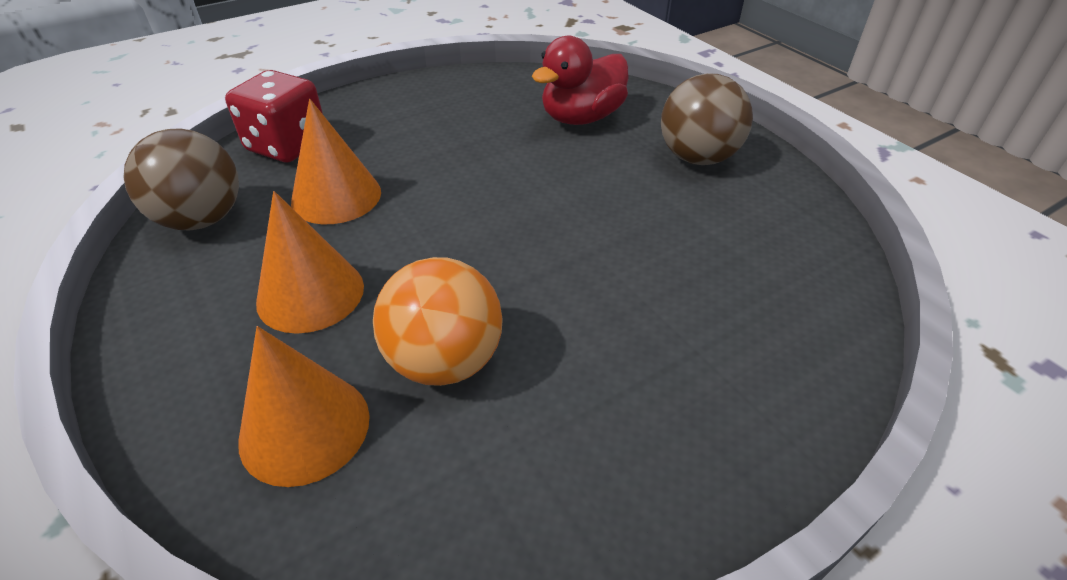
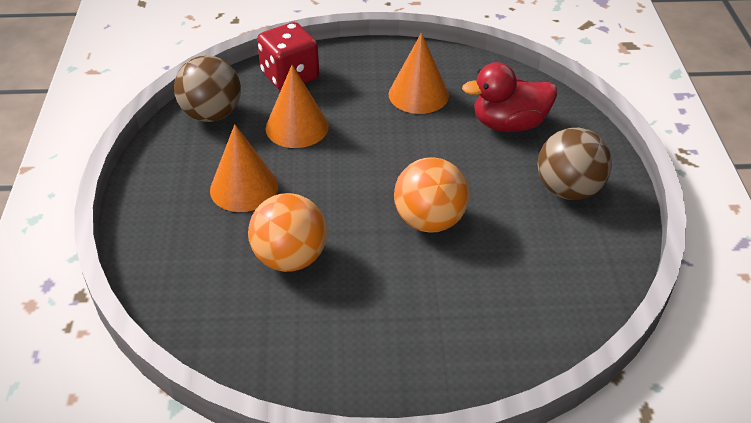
camera: 30 degrees right, 0 degrees up
(305, 428) = (198, 262): orange cone -> orange cone (418, 94)
(585, 242) = (429, 221): none -> orange ball

